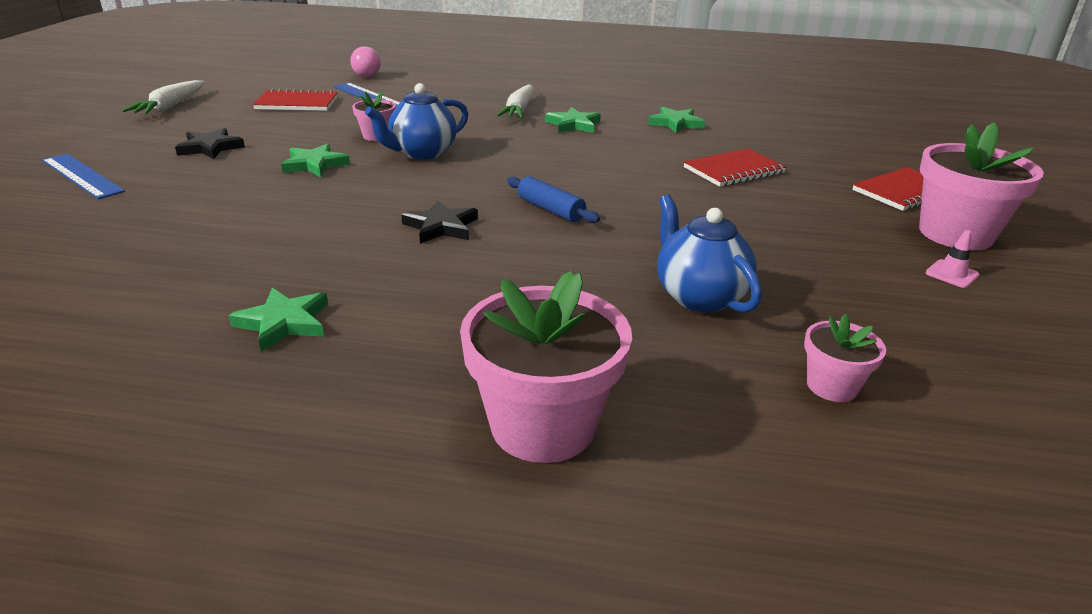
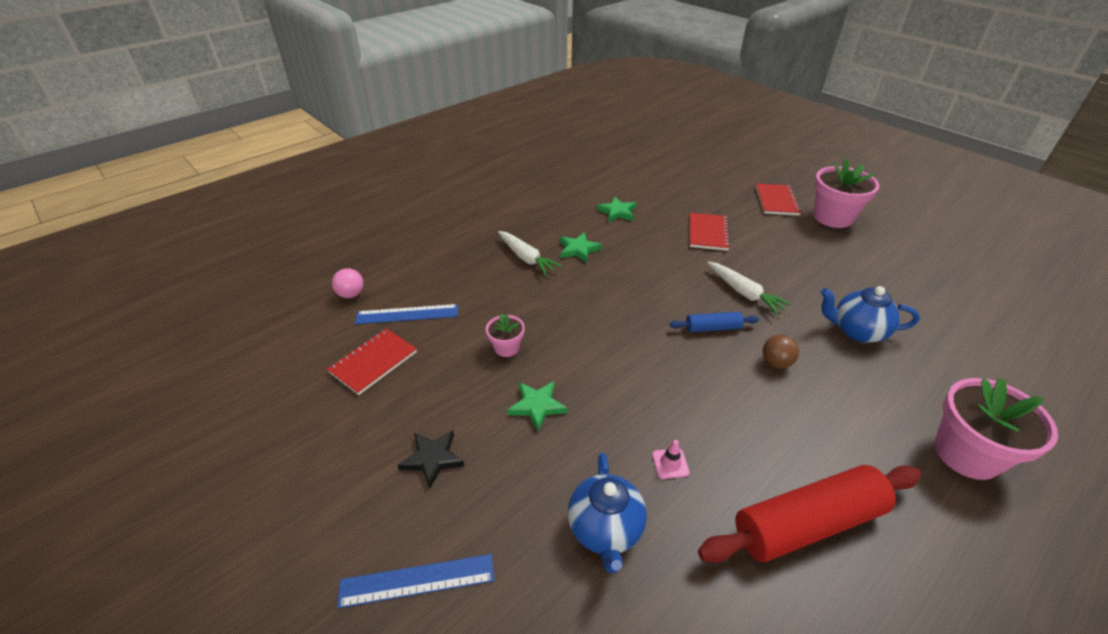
camera: 50 degrees left, 10 degrees up
(170, 106) = (276, 453): white carrot -> white carrot (744, 293)
(284, 323) = (807, 523): green star -> red rolling pin
(422, 153) = (566, 340): blue teapot -> blue teapot (605, 530)
(441, 227) = (705, 387): black star -> none
(542, 255) = (776, 362): none -> brown ball
(832, 386) = (959, 339): pink flower pot -> none
(951, 274) = (872, 244): pink traffic cone -> pink traffic cone (670, 463)

